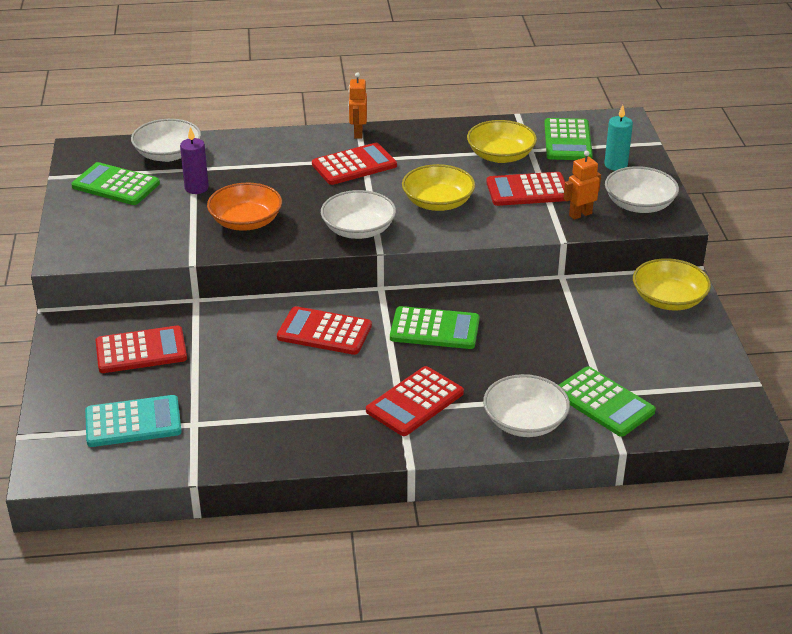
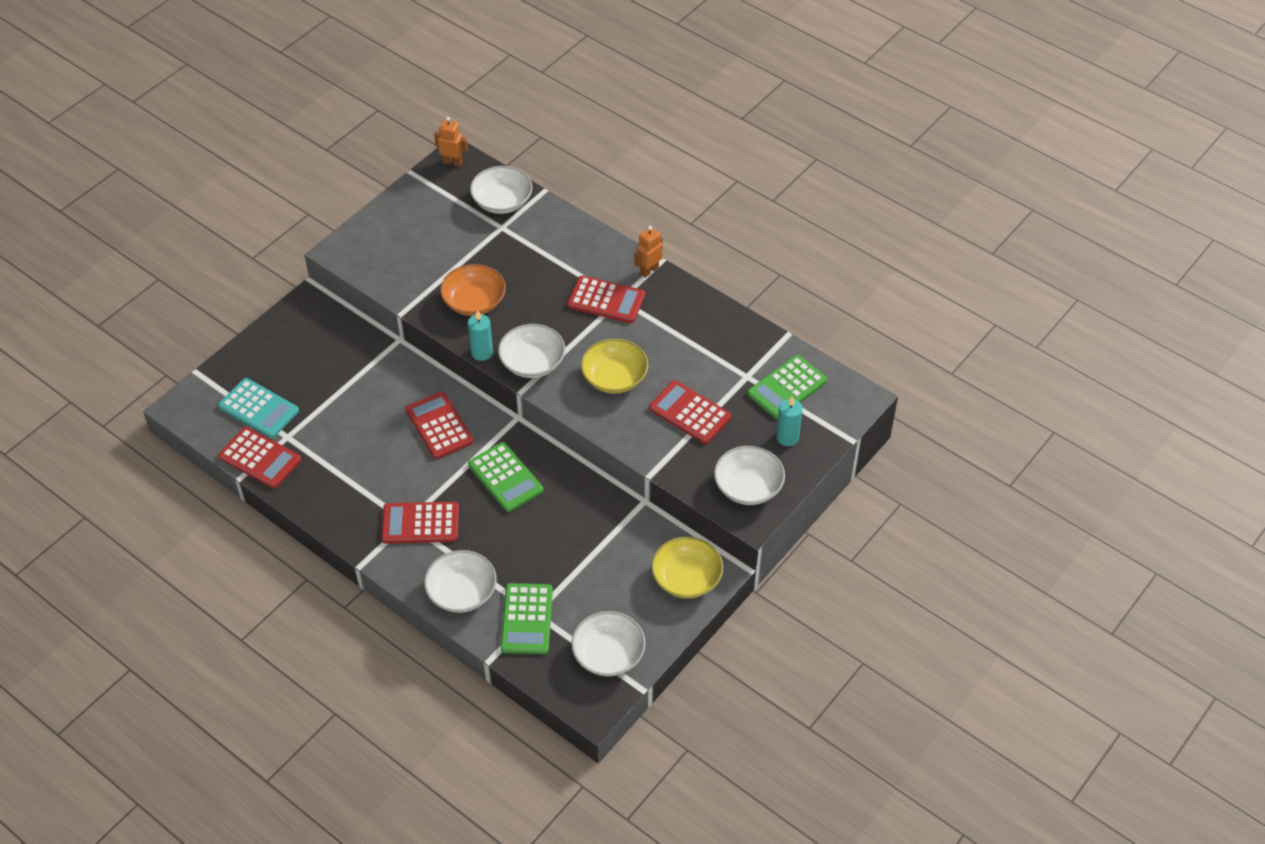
camera: 45 degrees right, 15 degrees up
(116, 185) = (438, 208): green calculator -> none
(141, 351) = (323, 357): red calculator -> red calculator (260, 458)
(196, 188) = (481, 247): purple candle -> none
(306, 247) = (482, 352): none -> turquoise candle
(500, 155) = (717, 366): yellow bowl -> none
(580, 214) = (694, 462): orange robot -> orange robot (452, 162)
(697, 380) = (608, 654): none -> white bowl

